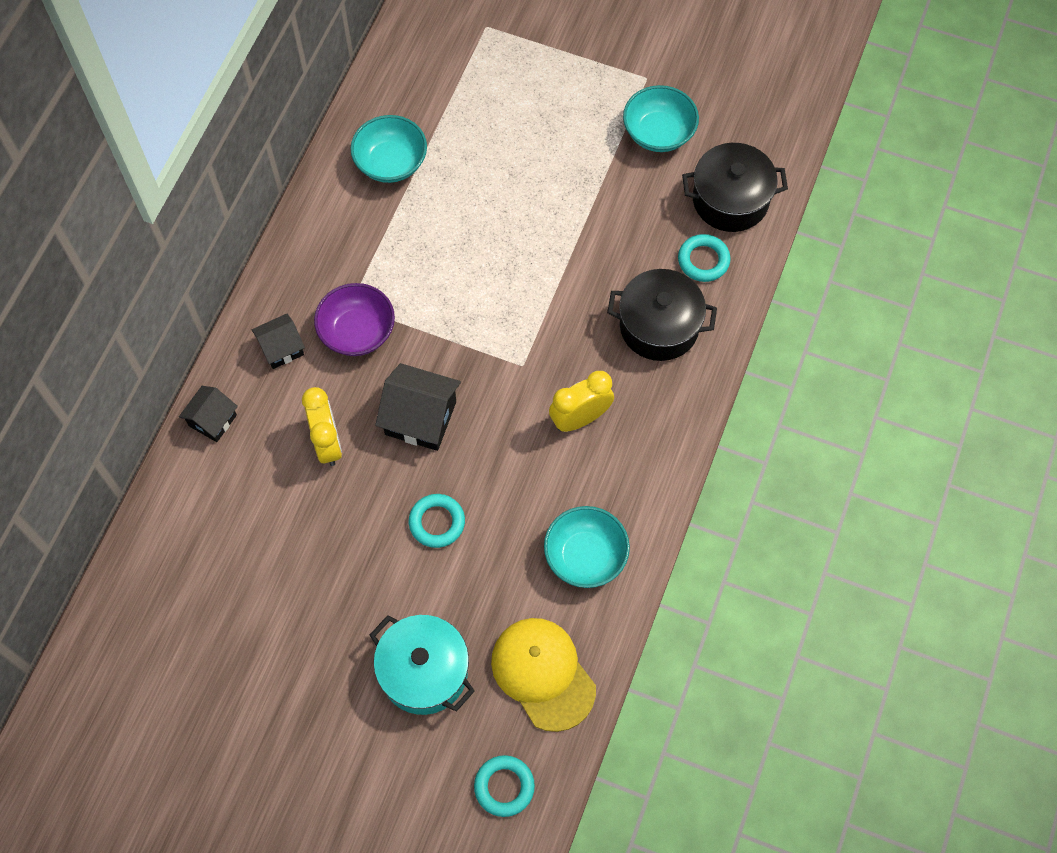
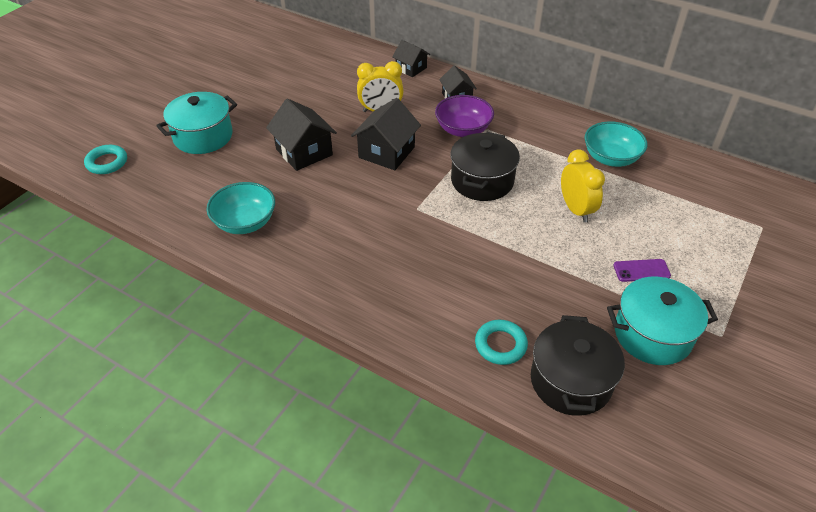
camera: 100 degrees right, 20 degrees down
(437, 522) = (304, 152): turquoise ring -> black house
(543, 674) = (170, 189): yellow cap -> none
(575, 138) = (641, 270): none -> purple phone
(580, 418) = (360, 235): yellow clock -> yellow clock (576, 210)
(658, 133) = (652, 334): turquoise bowl -> turquoise pot
(659, 326) = (435, 299): black pot -> black pot (482, 181)

